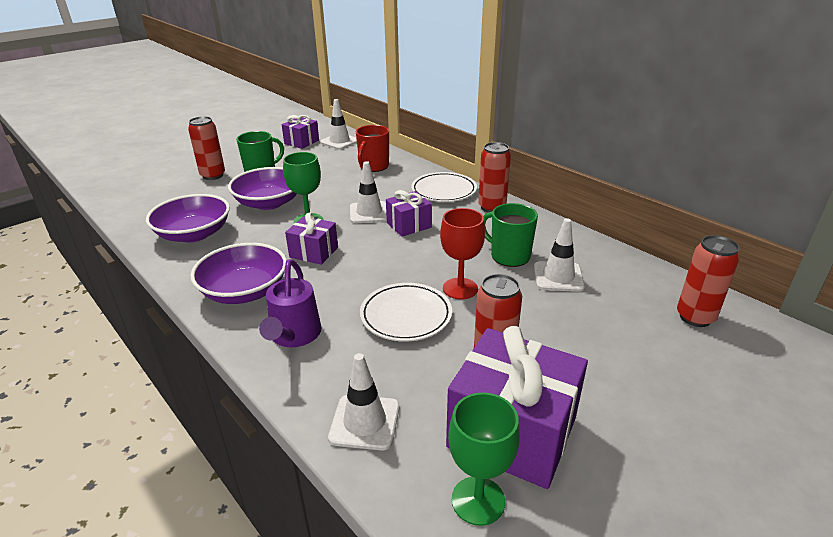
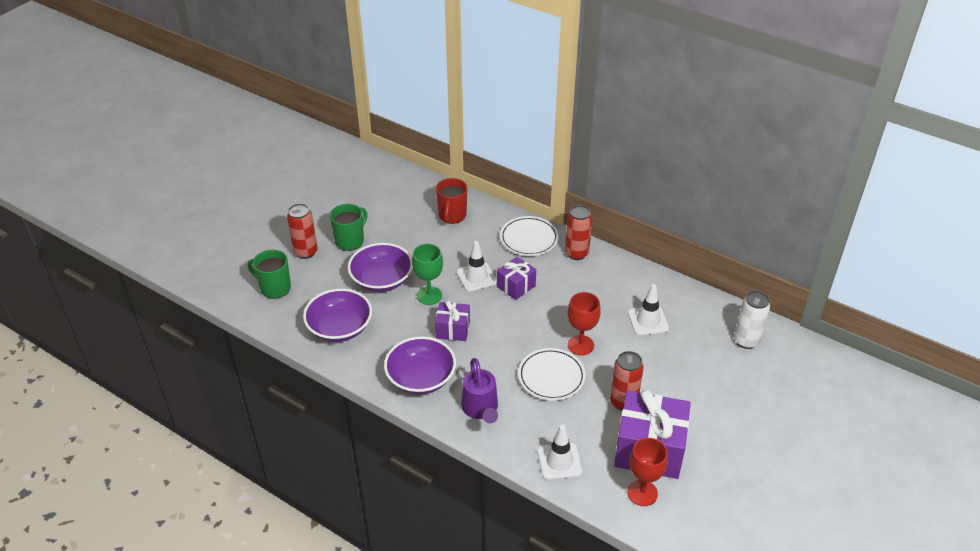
camera: 15 degrees left, 10 degrees up
(301, 142) = (363, 189): purple gift -> none
(339, 141) = (401, 183): white traffic cone -> none
(478, 500) = (642, 493): green goblet -> red goblet
(509, 256) = (606, 306): green mug -> green mug (274, 288)
(695, 317) = (746, 341): red can -> white can

